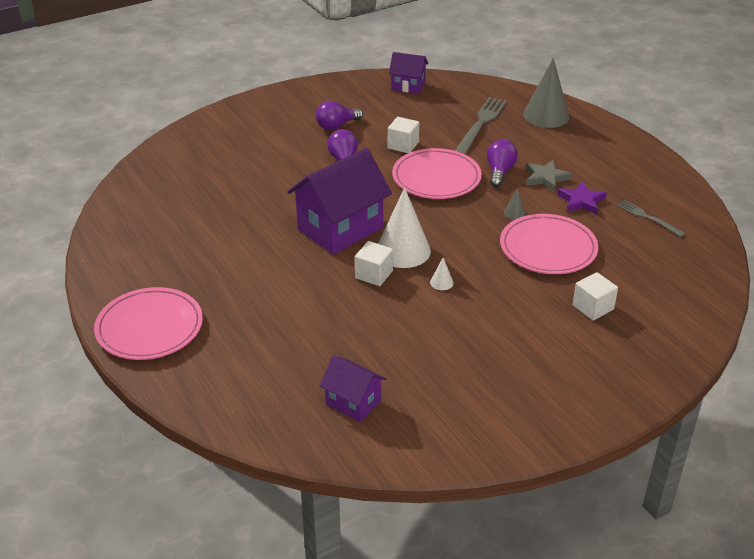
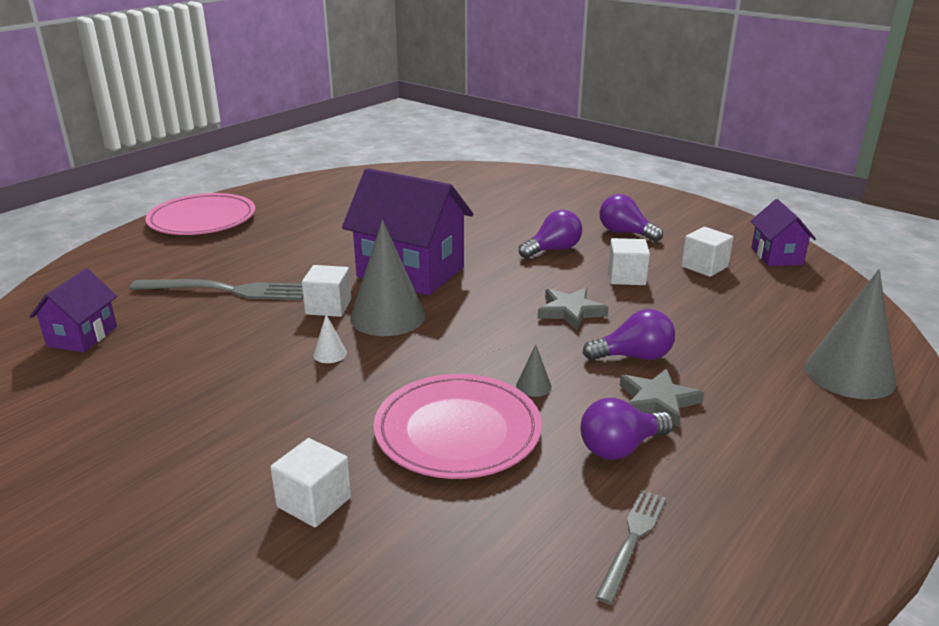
camera: 70 degrees right, 10 degrees down
(403, 250) = (388, 316): white cone -> grey cone
(406, 114) = (704, 266): none -> white cube
(436, 178) = (570, 311): pink plate -> grey star
(481, 124) = (747, 322): grey fork -> grey fork (226, 290)
(581, 201) = (620, 448): purple star -> purple light bulb

